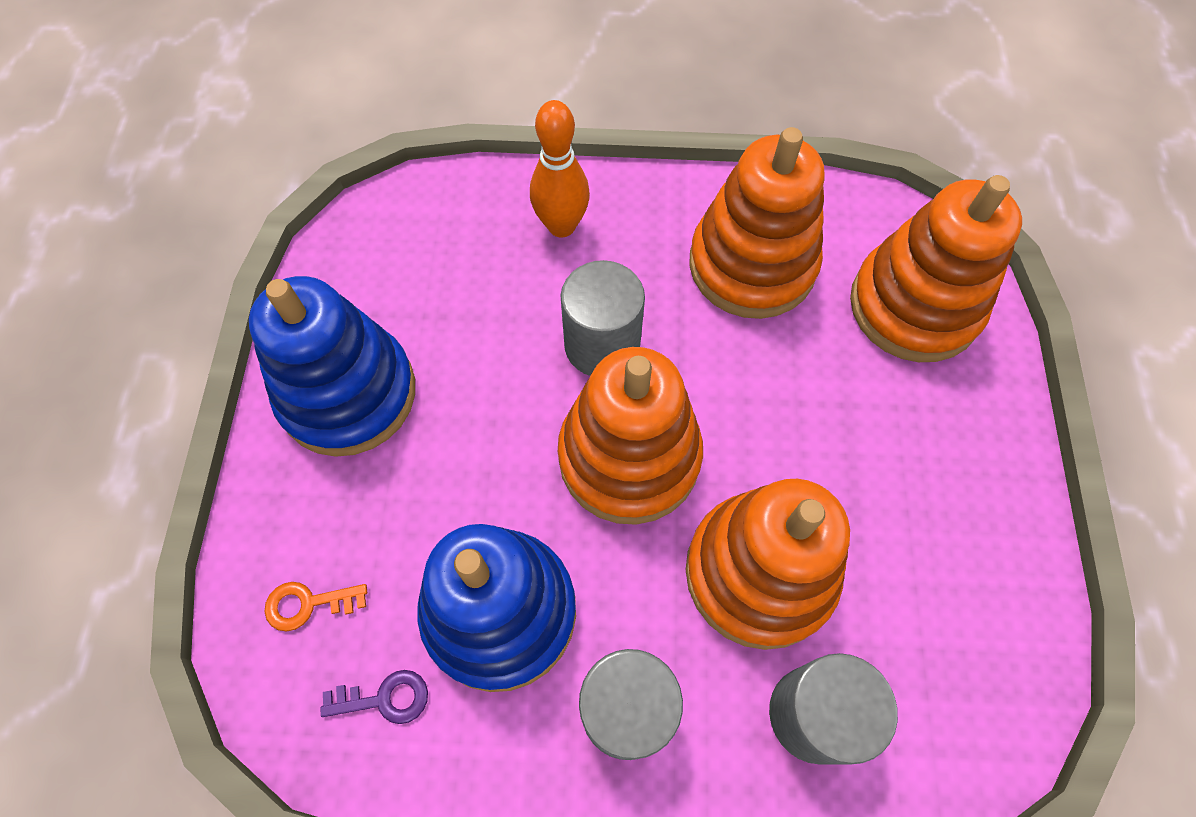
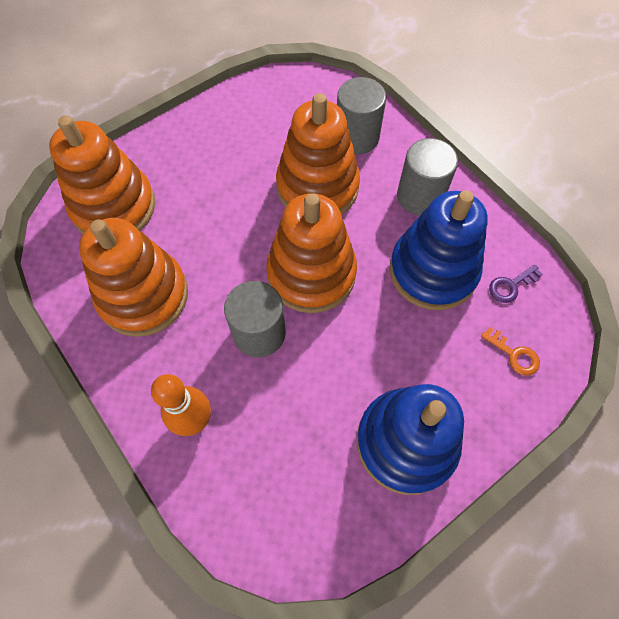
camera: 130 degrees left, 0 degrees up
(385, 698) = (510, 286): purple key -> purple key turned 75 degrees counterclockwise

